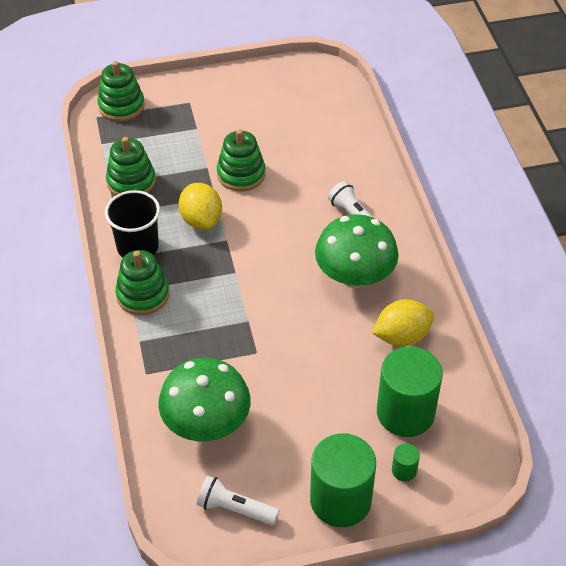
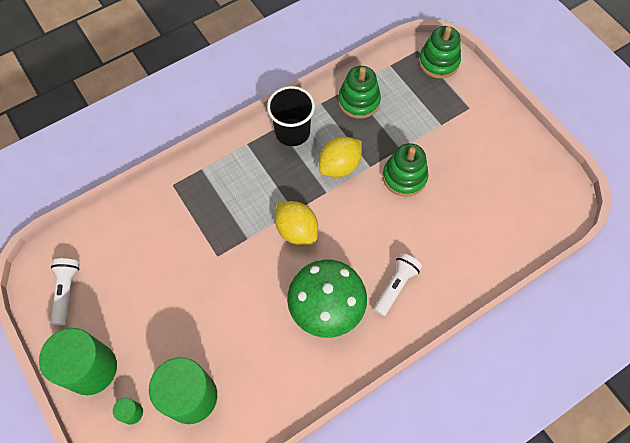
camera: 70 degrees right, 15 degrees up
(143, 295) = (246, 154): green stacking toy -> none
(206, 423) = (138, 243): green mushroom -> none
(402, 336) = (273, 369): yellow lemon -> yellow lemon (297, 230)

